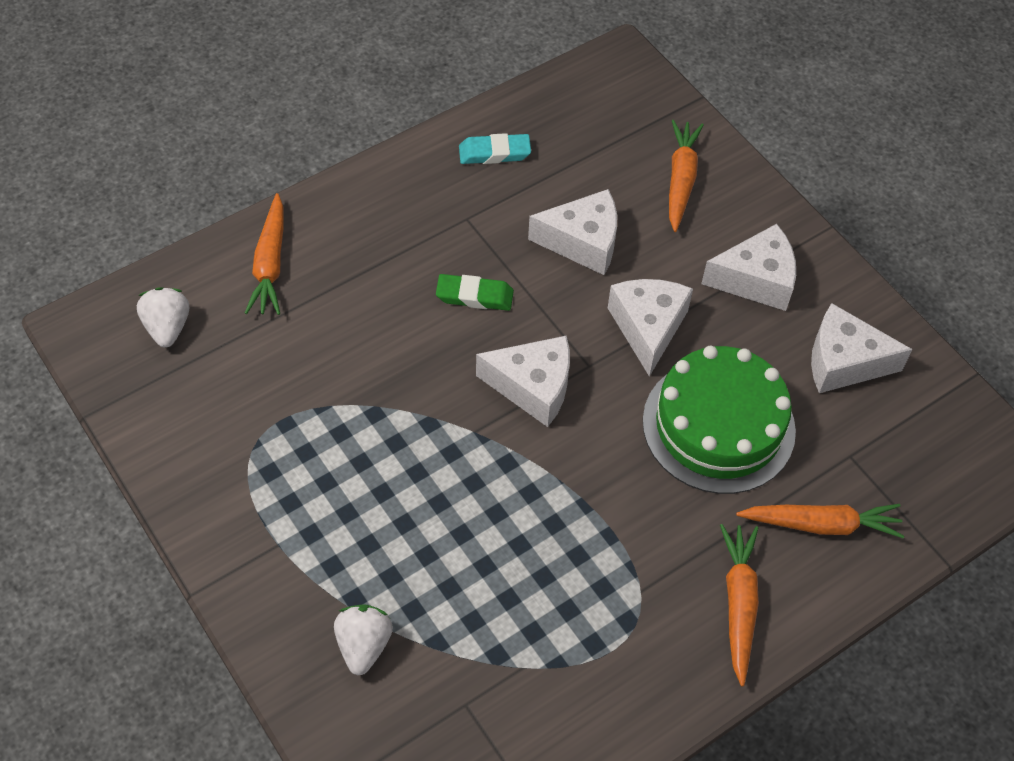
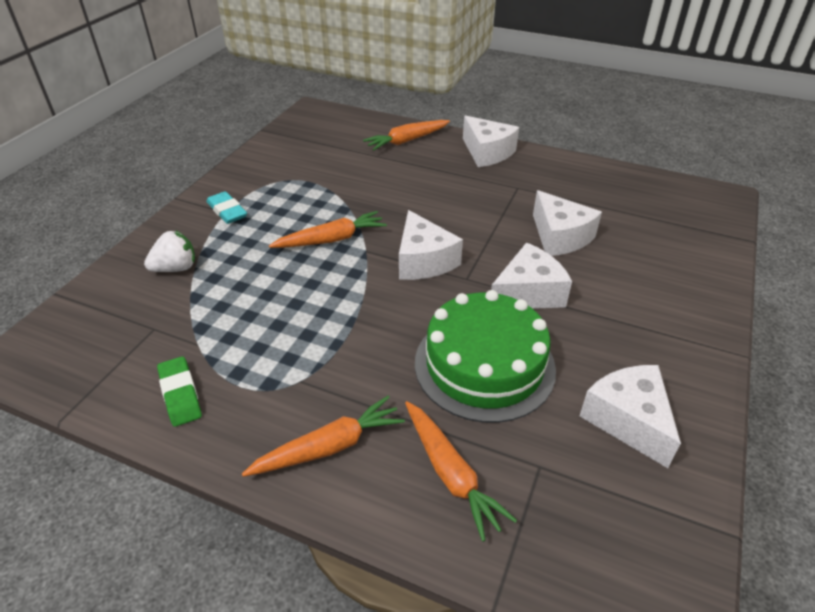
camera: 60 degrees right, 15 degrees down
(167, 327) = (335, 129): white strawberry -> none
(474, 296) = (465, 211): green eraser -> green eraser (180, 394)
(494, 153) = (578, 178): turquoise eraser -> turquoise eraser (227, 211)
(681, 180) = (670, 259): orange carrot -> orange carrot (331, 239)
(756, 280) = (638, 332): white cheese -> white cheese (487, 152)

